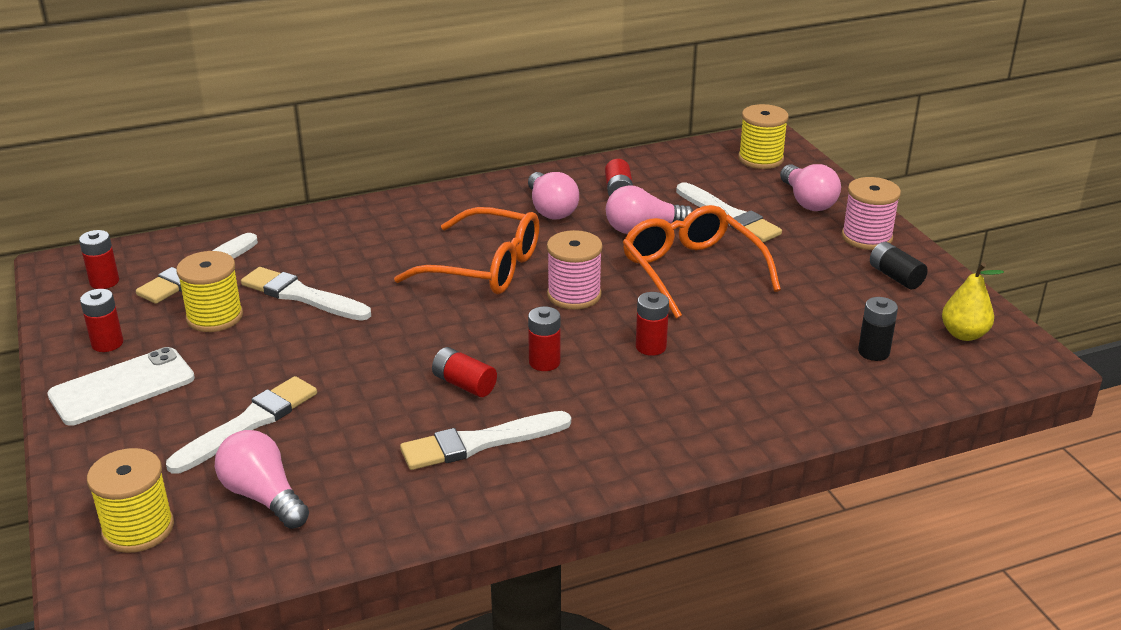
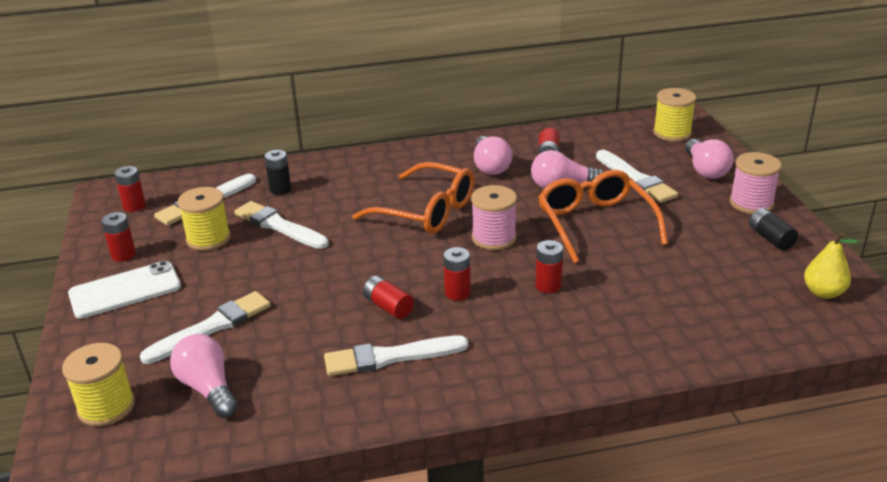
camera: 10 degrees right, 0 degrees up
(873, 352) = (739, 303): black battery -> black battery (280, 189)

